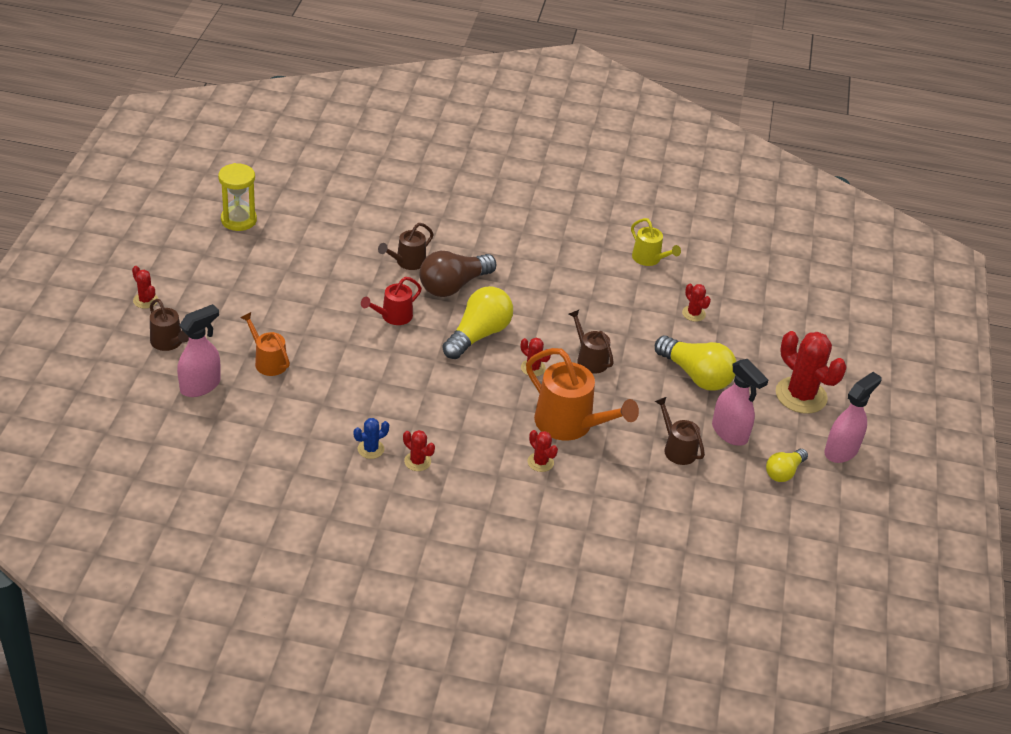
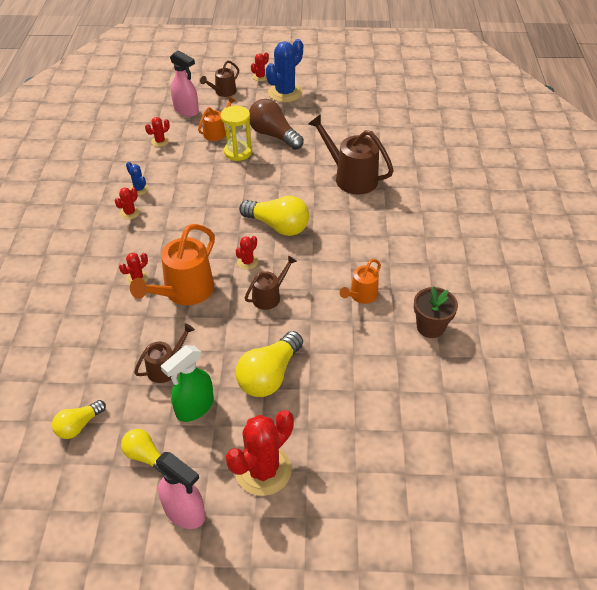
camera: 85 degrees right, 5 degrees up
(199, 284) = (285, 93): none -> blue cactus
(238, 220) = (359, 96): yellow hourglass -> yellow hourglass (238, 152)
(393, 316) = (283, 179): red watering can -> none
(407, 262) = (351, 177): brown watering can -> brown watering can, size x1.77
(453, 286) = (333, 205): brown light bulb -> brown light bulb (273, 135)
(600, 294) = (361, 296): none -> orange watering can
(649, 259) = (430, 327): yellow watering can -> brown flower pot
(693, 314) = (361, 368): red cactus -> red cactus (160, 141)
(730, 433) = (194, 407): pink spray bottle -> green spray bottle
(745, 520) = (79, 425): none -> yellow light bulb

